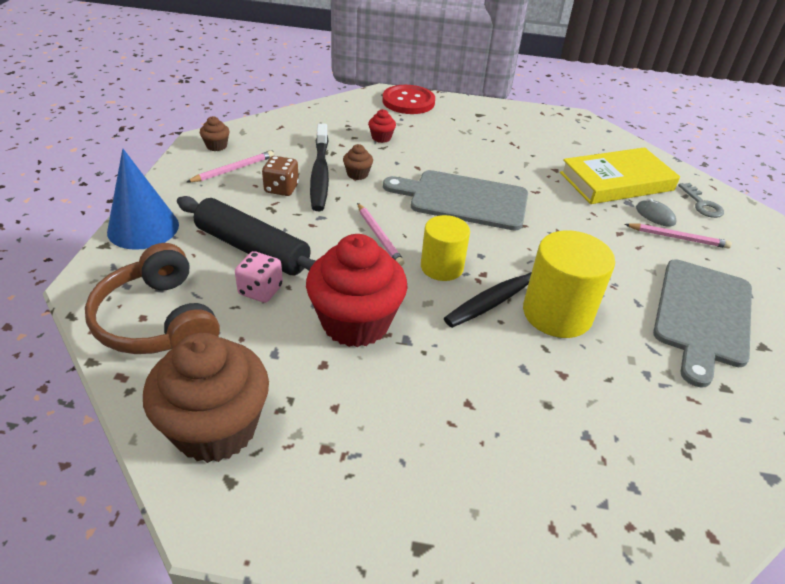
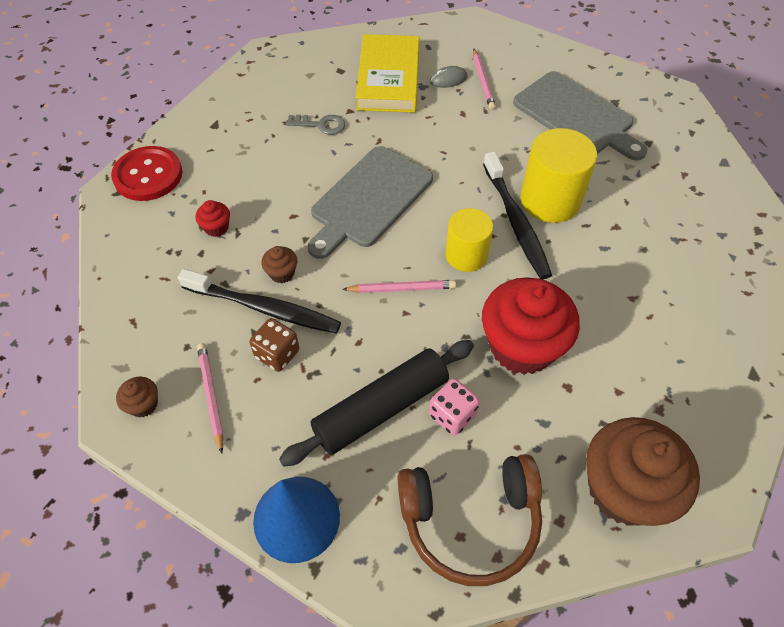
camera: 65 degrees left, 15 degrees up
(678, 238) = (483, 81): pink pencil -> pink pencil turned 135 degrees clockwise
(702, 204) = (444, 43): grey key -> grey key (321, 125)

